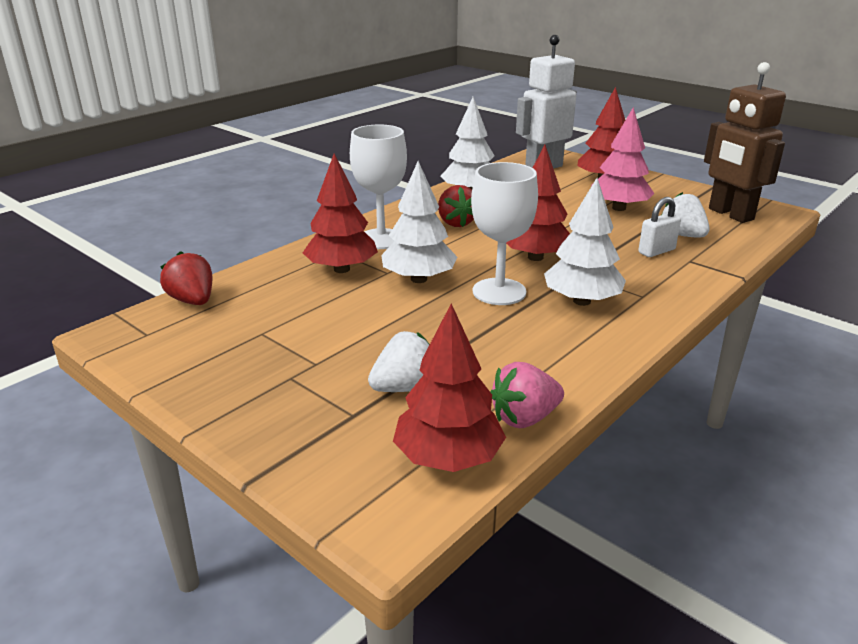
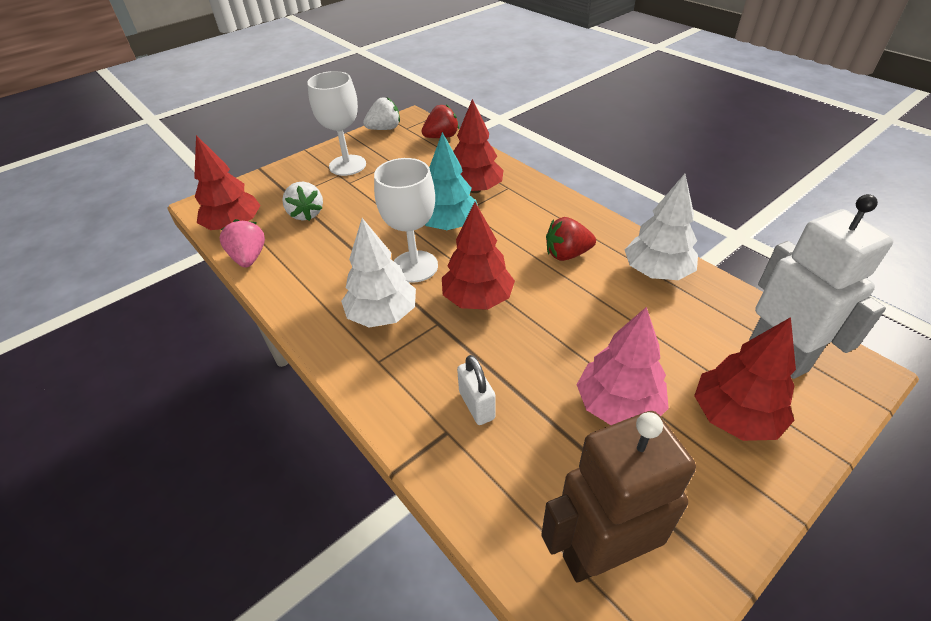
camera: 100 degrees right, 15 degrees up
(381, 239) = (530, 208): white goblet -> white goblet (347, 165)
(418, 279) = (449, 225): white tree -> turquoise tree
(682, 235) = (522, 450): white strawberry -> white strawberry (384, 129)

